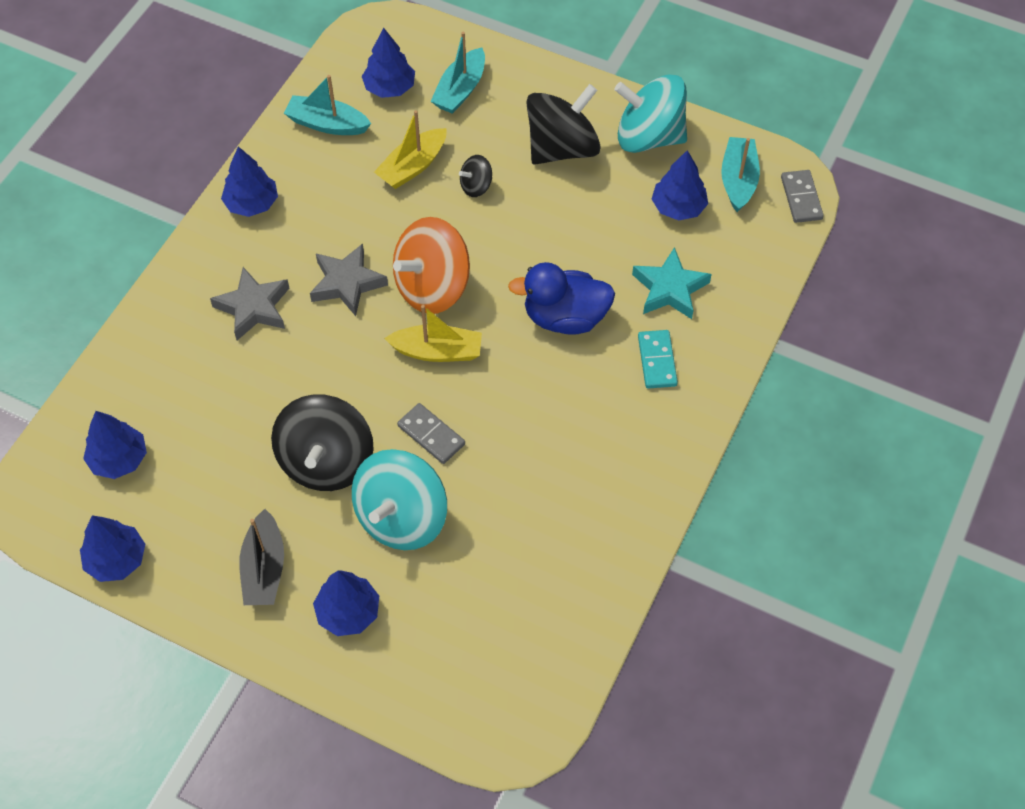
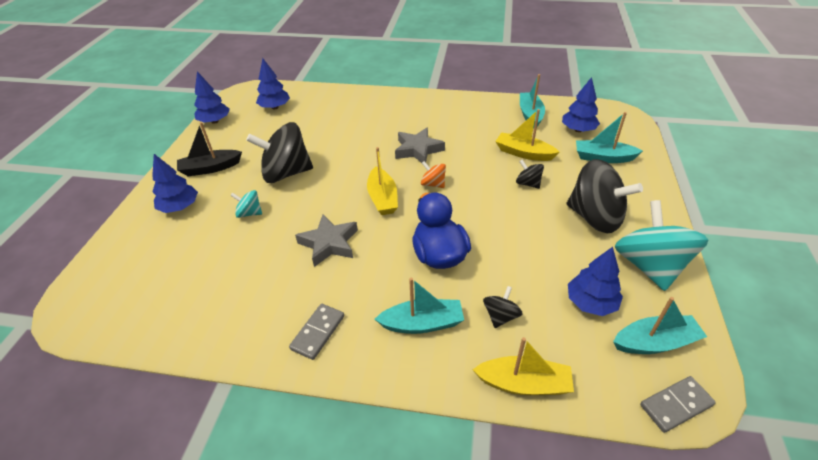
camera: 75 degrees right, 15 degrees down
(252, 203) = (455, 105): blue tree -> none
(253, 307) = (385, 122): grey star -> grey star (329, 243)
(401, 518) = (249, 213): turquoise spinning top -> turquoise spinning top, size x0.46
(431, 435) = (315, 211): grey domino -> grey domino (318, 332)
(432, 287) = (433, 184): orange spinning top -> orange spinning top, size x0.46
(657, 361) = (422, 323): turquoise domino -> turquoise boat
(670, 289) = (500, 316): turquoise star -> black spinning top
(750, 298) = (523, 383): none -> yellow boat

